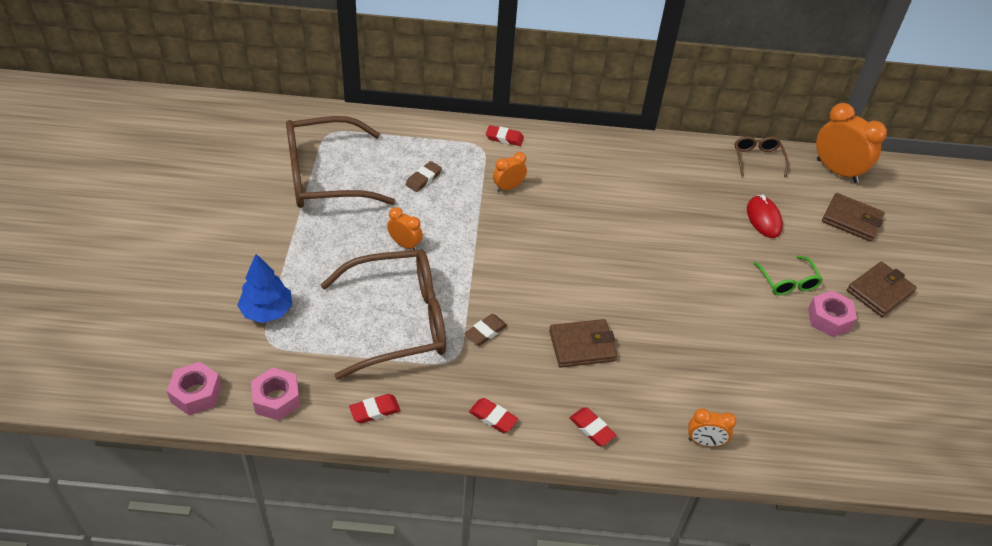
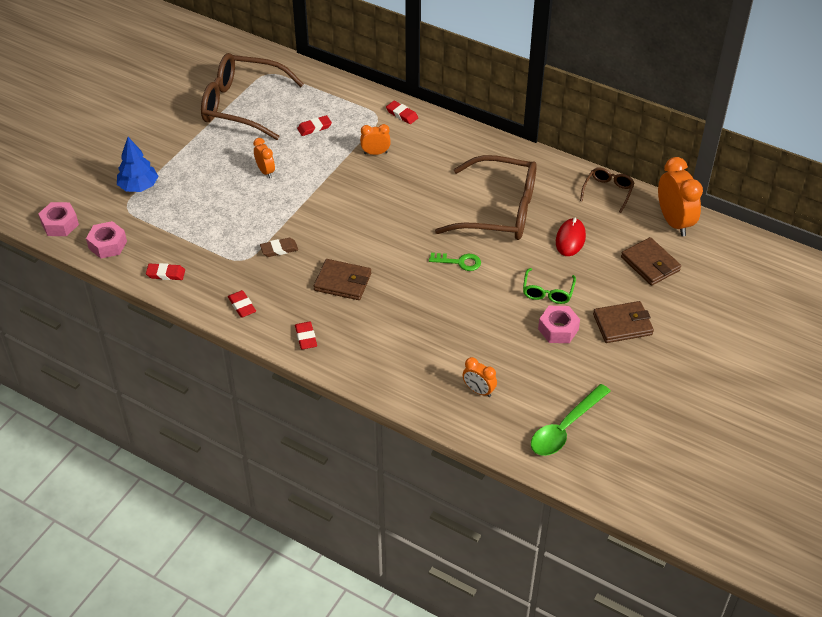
camera: 30 degrees right, 0 degrees up
(397, 321) = (222, 222): brown glasses -> brown glasses (498, 210)
(423, 178) = (314, 128): brown eraser -> red eraser
(681, 279) = (459, 262): none -> green key
(705, 442) = (382, 375): orange clock -> orange clock (478, 391)
(922, 426) = (565, 428): none -> green spoon

